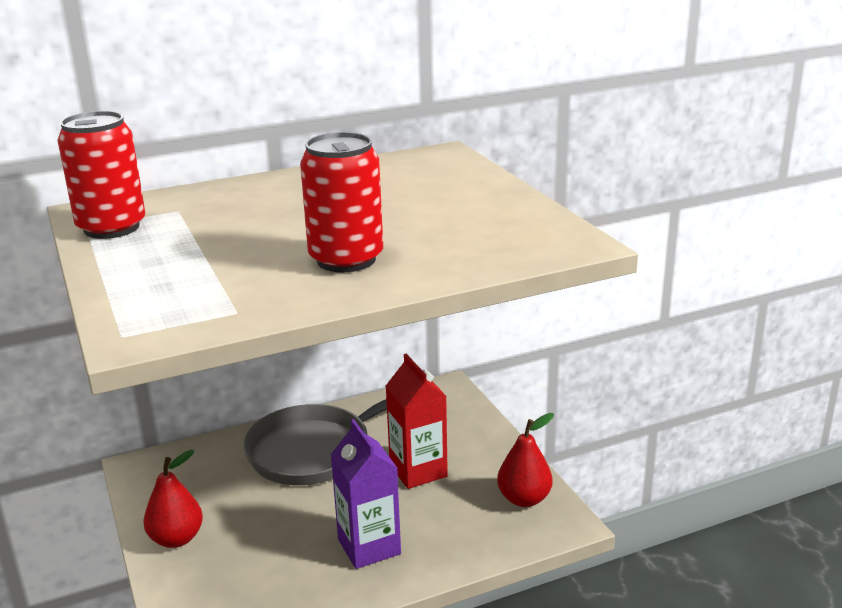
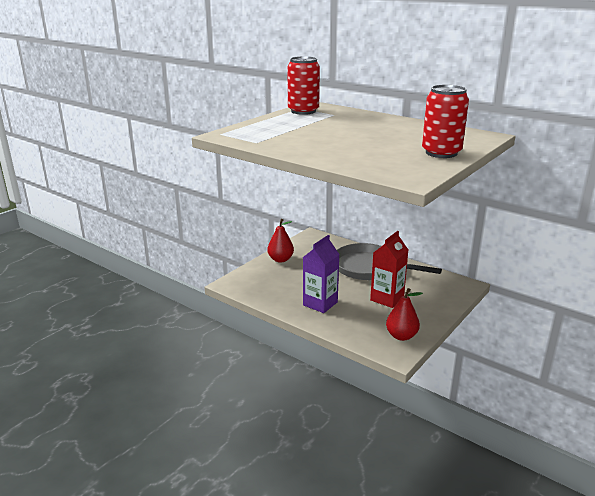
camera: 60 degrees right, 0 degrees up
(346, 259) = (326, 146): red can -> red can (441, 153)

